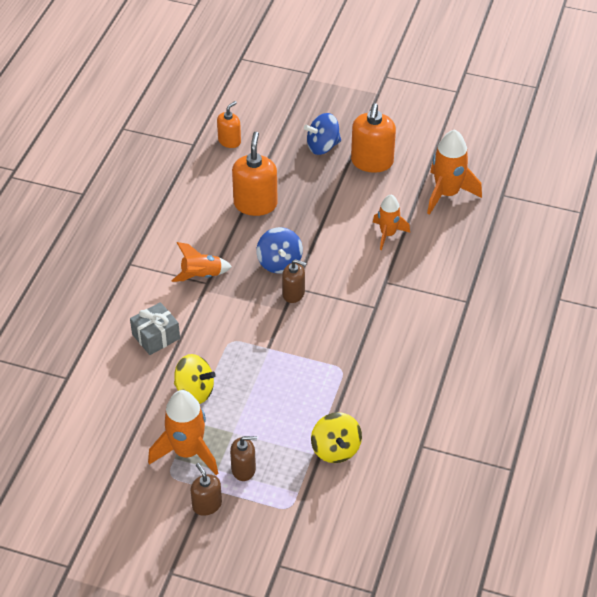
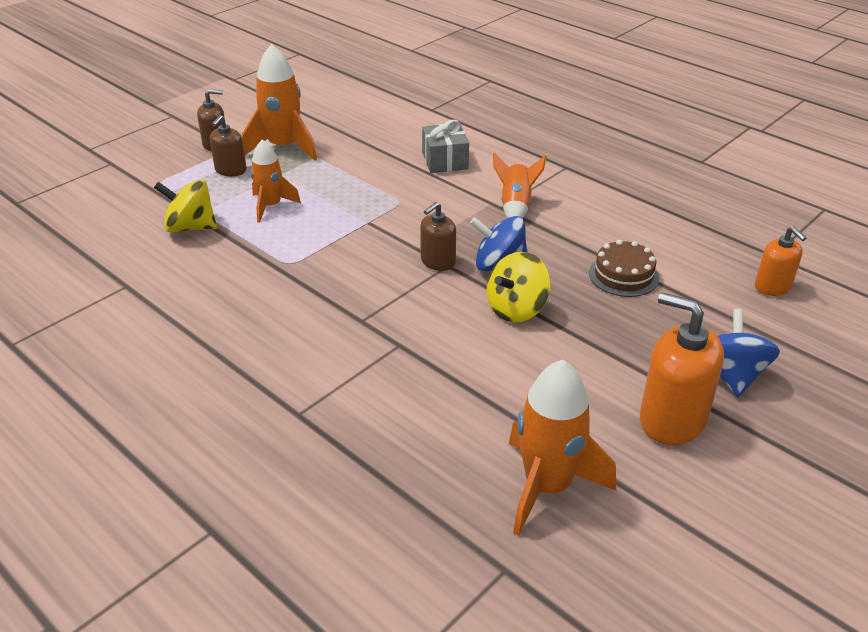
camera: 115 degrees right, 10 degrees down
(195, 391) = (352, 166): yellow spinning top -> yellow spinning top (516, 309)
(255, 204) = (623, 275): orange soap dispenser -> brown cake
(388, 234) = (491, 379): orange rocket -> orange rocket (271, 206)

